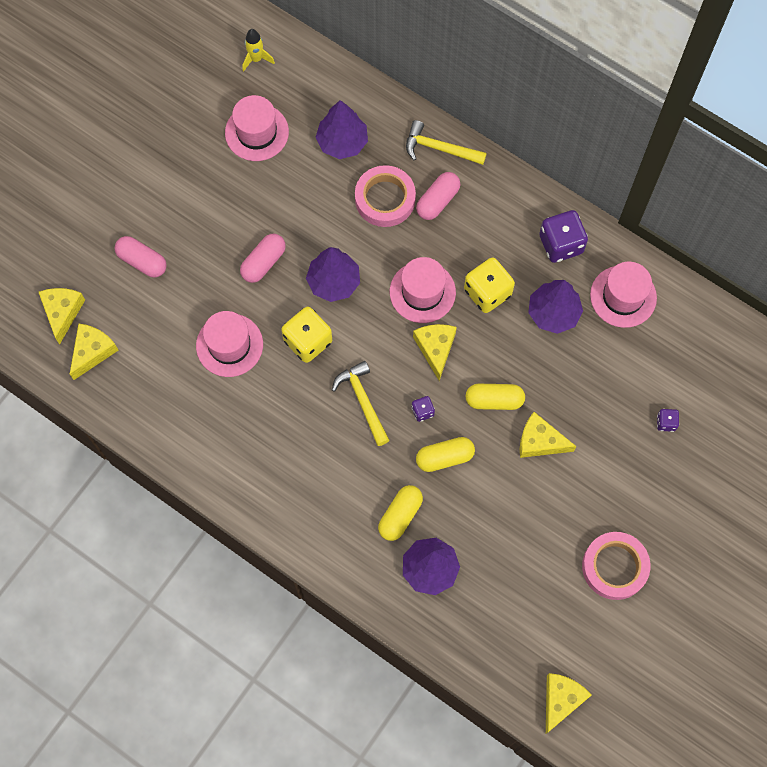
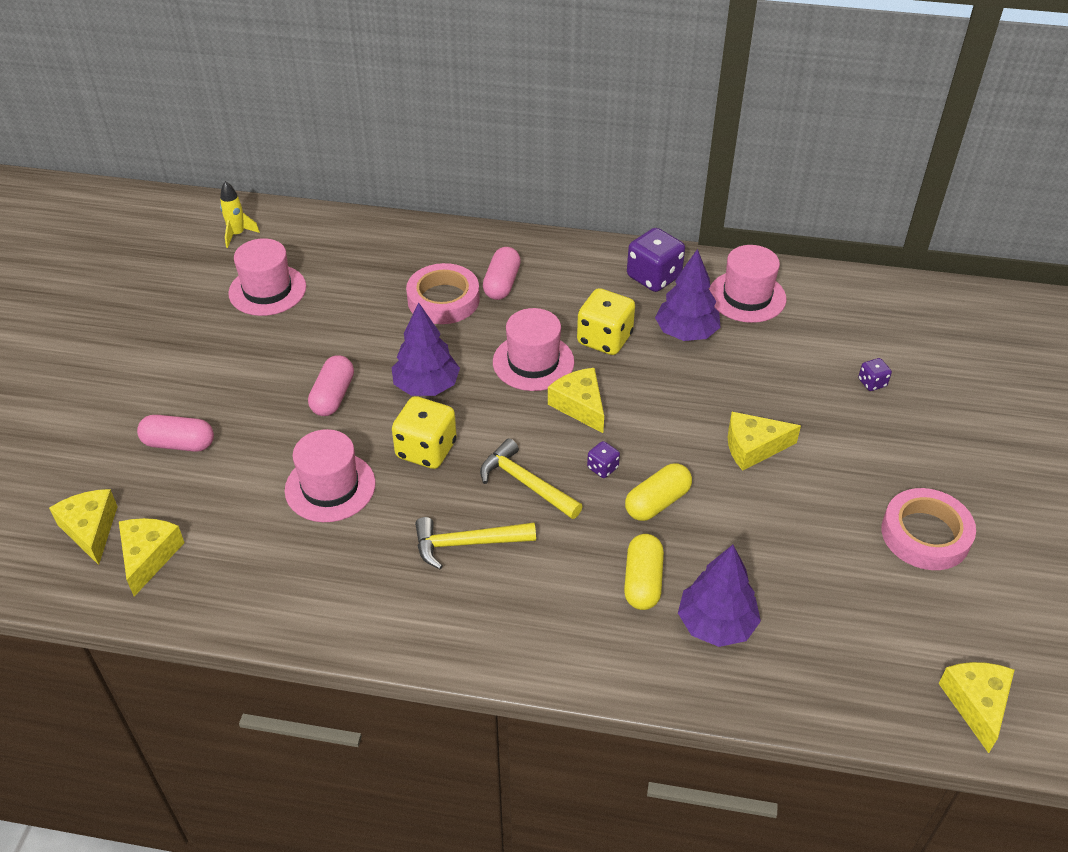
camera: 25 degrees left, 25 degrees down
(342, 142) = (369, 270): purple tree -> none
(439, 148) = (477, 244): yellow hammer -> yellow hammer (467, 544)
(494, 400) = (676, 428): yellow capsule -> none

